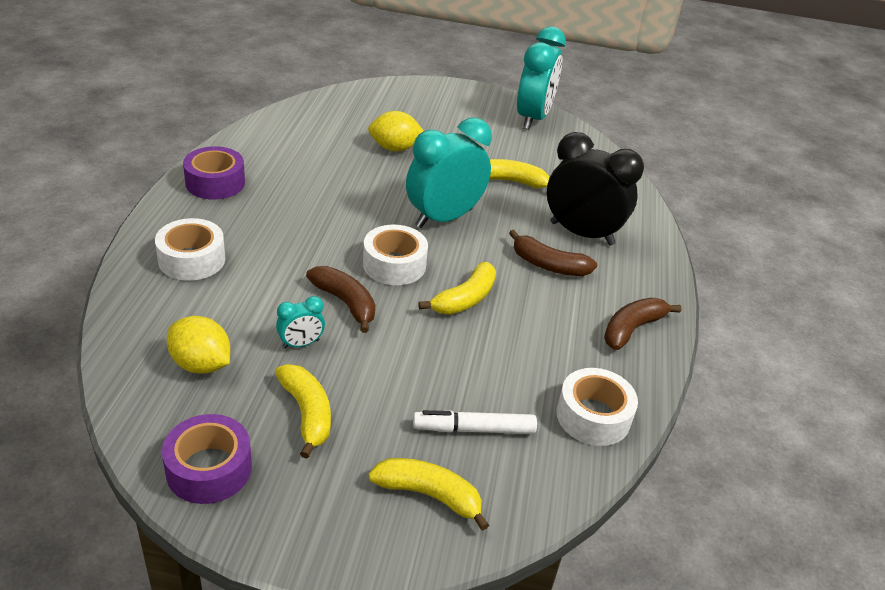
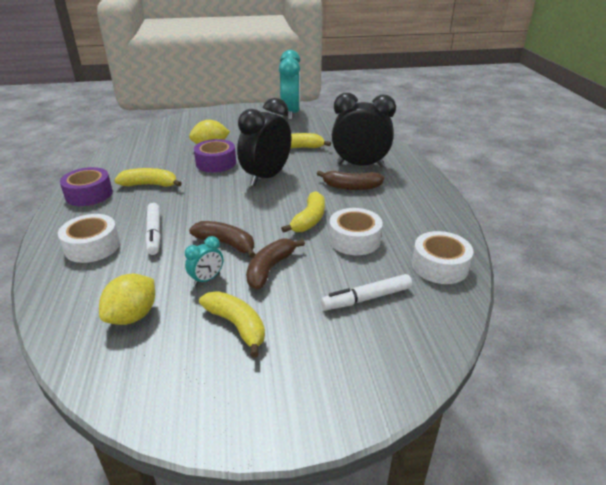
camera: 15 degrees left, 5 degrees down
(201, 364) = (133, 316): yellow lemon -> yellow lemon turned 75 degrees counterclockwise
(209, 469) = (176, 393): purple tape -> purple tape (216, 163)
(268, 262) = (154, 233): none -> white marker
(394, 265) = (248, 212): white tape -> white tape (354, 240)
(429, 495) = (363, 354): yellow banana -> yellow banana (150, 185)
(444, 218) = (266, 177): turquoise clock -> black clock
(632, 329) = (427, 208): brown banana -> brown banana (270, 268)

